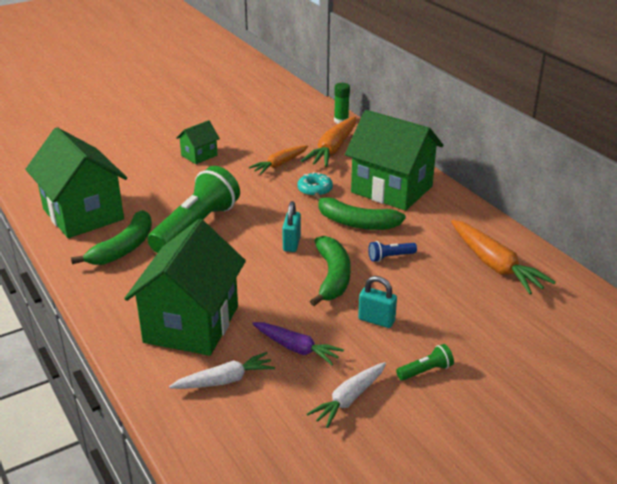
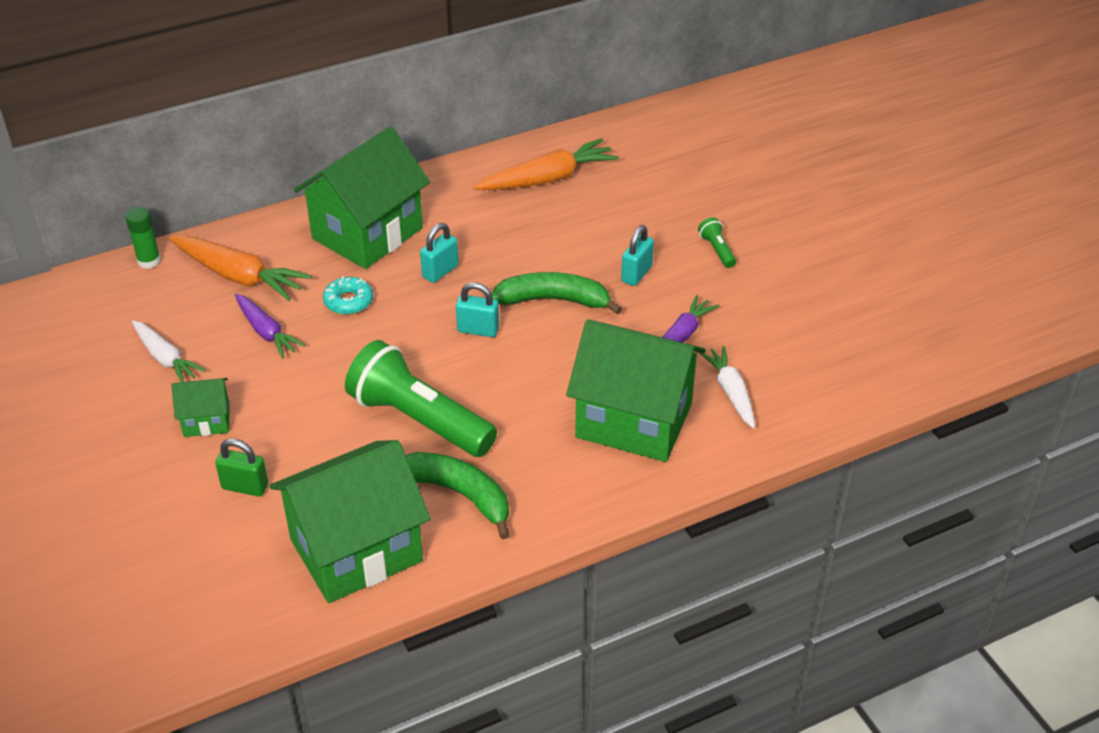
camera: 85 degrees left, 10 degrees up
(142, 173) = (245, 487): none -> green padlock
(199, 155) = (207, 420): green house -> green house turned 60 degrees counterclockwise
(279, 164) = (266, 332): orange carrot -> purple carrot
(349, 399) = (757, 304): white carrot -> white carrot (166, 358)
(356, 222) = (440, 271): green banana -> turquoise padlock
(390, 257) = (521, 251): blue flashlight -> none

